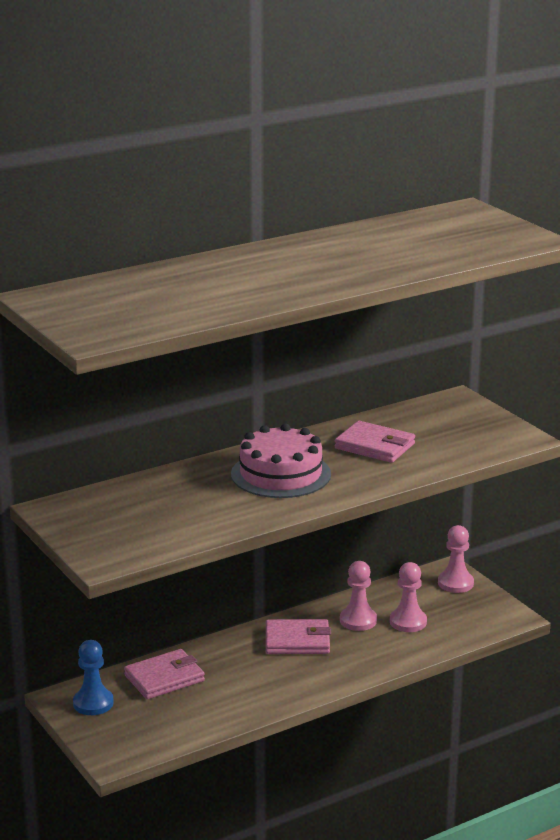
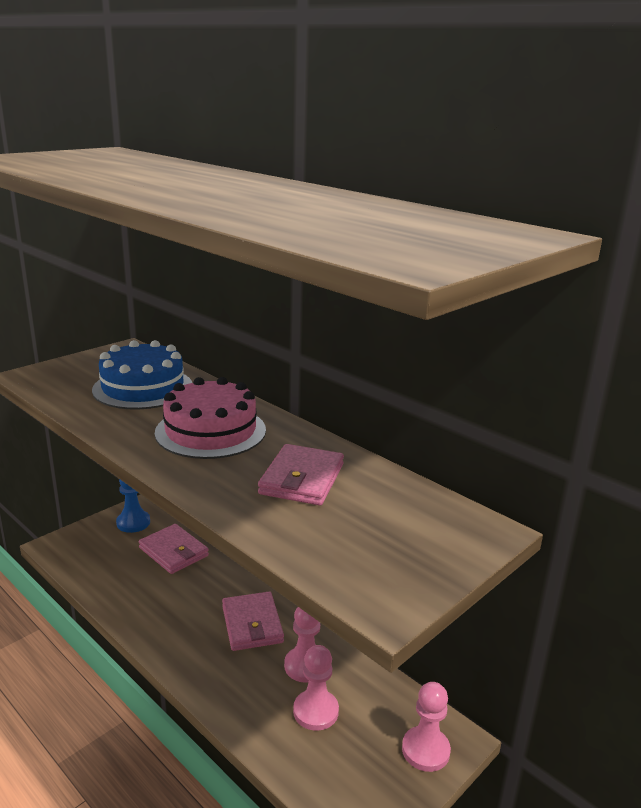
camera: 75 degrees right, 0 degrees up
(169, 501) = (143, 388): none -> blue cake

